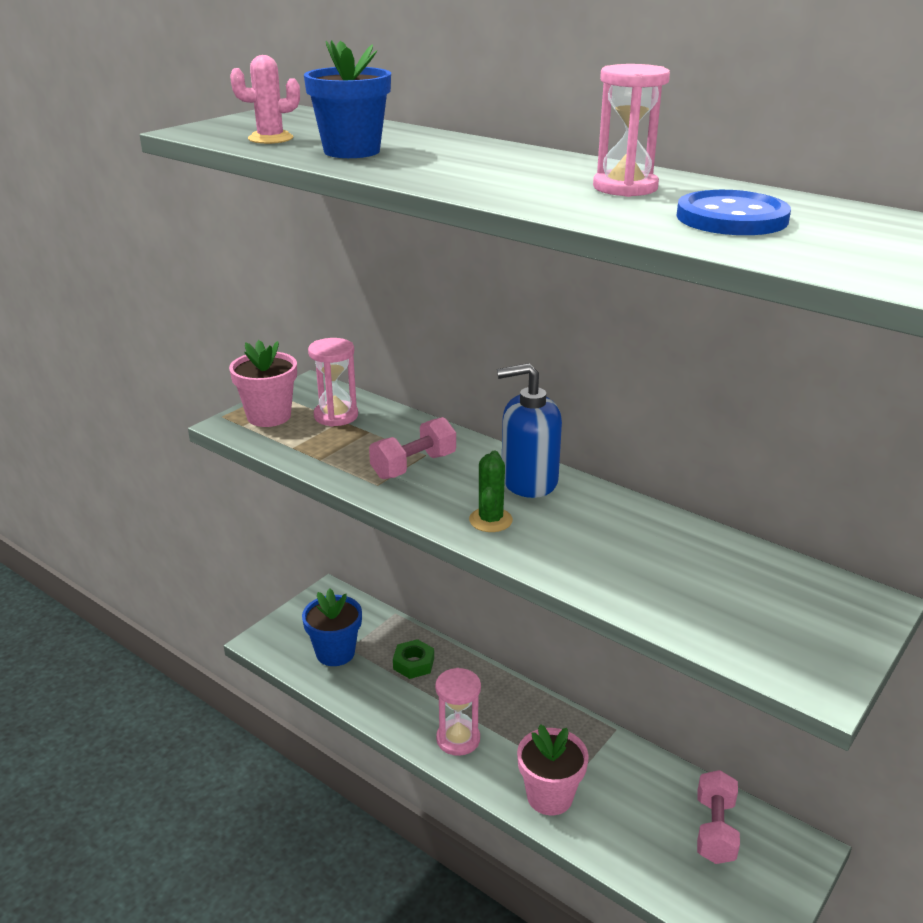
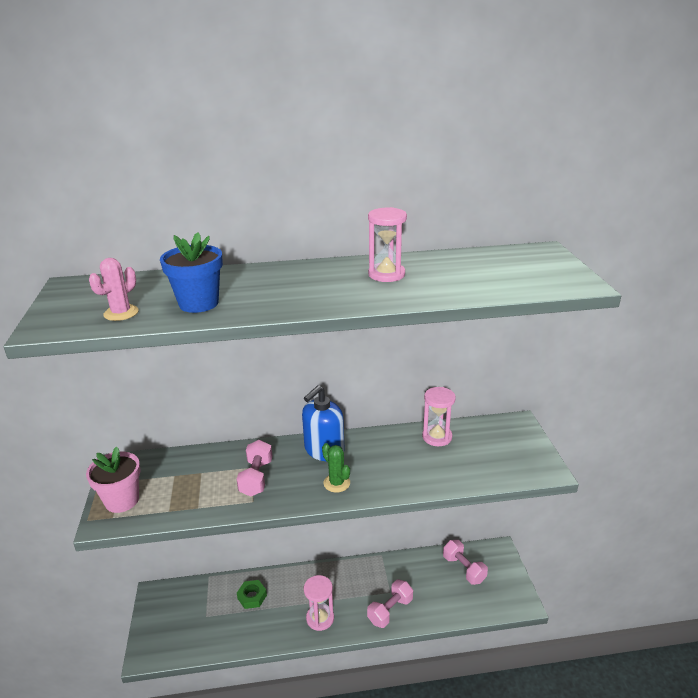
camera: 45 degrees left, 0 degrees up
(335, 653) = (200, 625): blue flower pot -> none
(336, 416) = (166, 475): pink hourglass -> pink hourglass (437, 437)
(549, 796) = (390, 611): pink flower pot -> pink dumbbell
(731, 218) = (462, 276): blue button -> none

